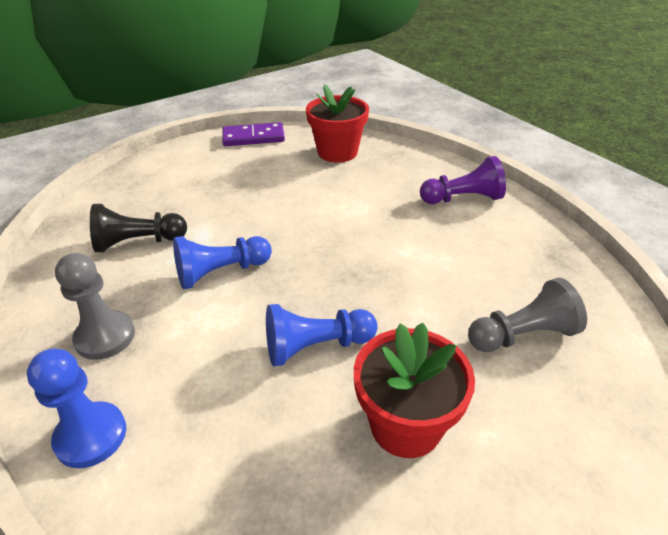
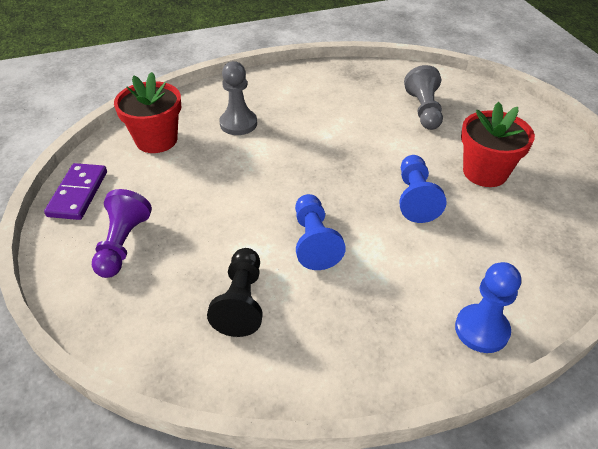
camera: 75 degrees left, 5 degrees up
(105, 337) = (376, 325): grey pawn -> grey pawn (238, 123)
(462, 199) = (274, 92): purple pawn -> purple pawn (122, 244)

